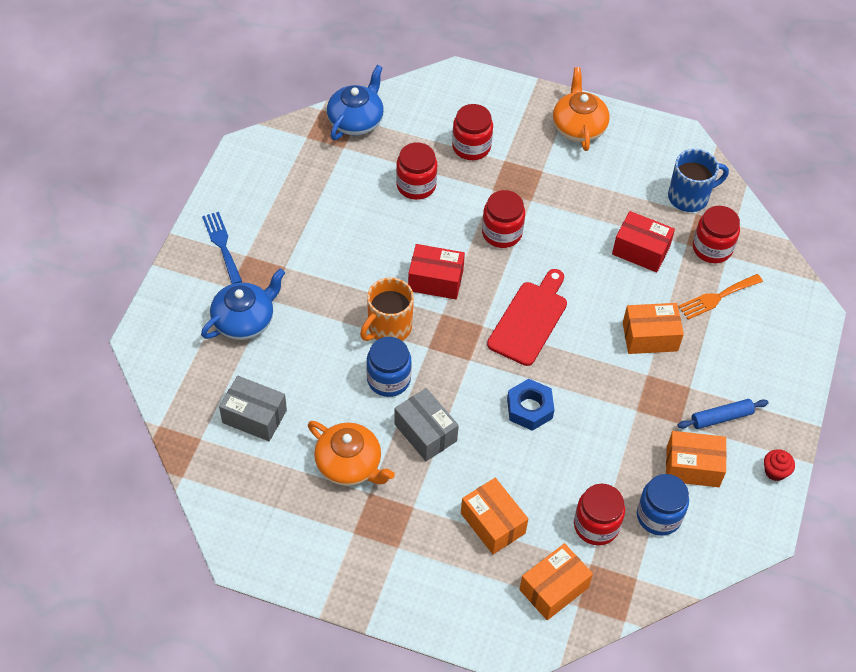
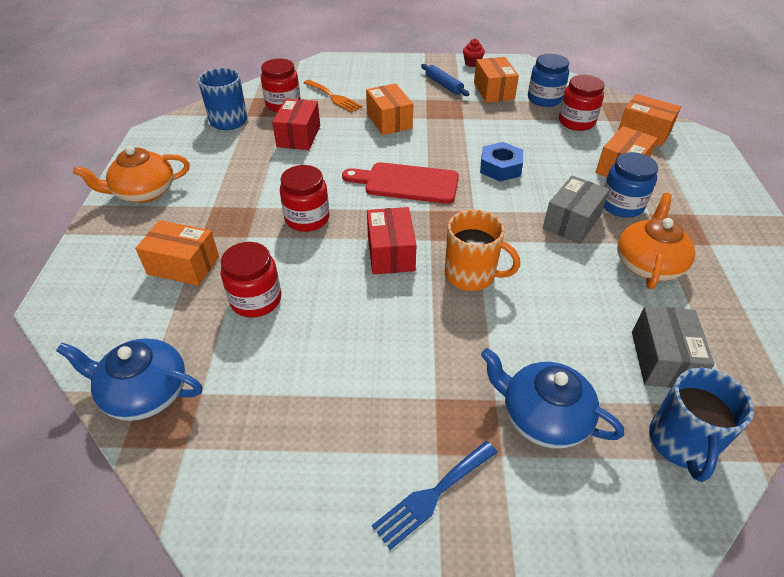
camera: 105 degrees left, 10 degrees down
(191, 389) = (681, 443): none -> blue mug
(388, 379) = (533, 259): blue jar -> blue jar (621, 205)
(471, 147) = (183, 265): red jar -> orange box

